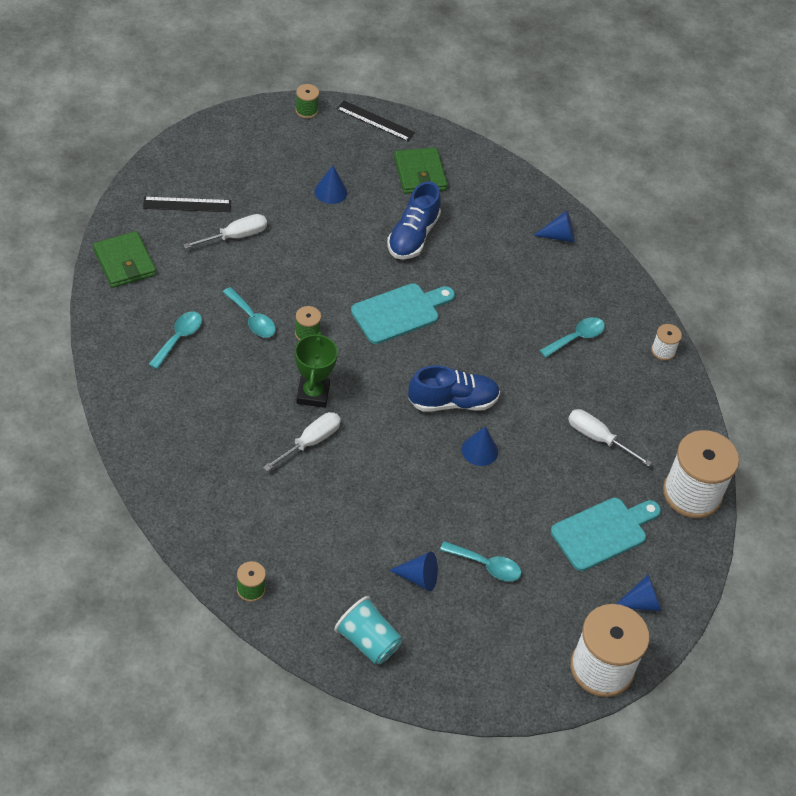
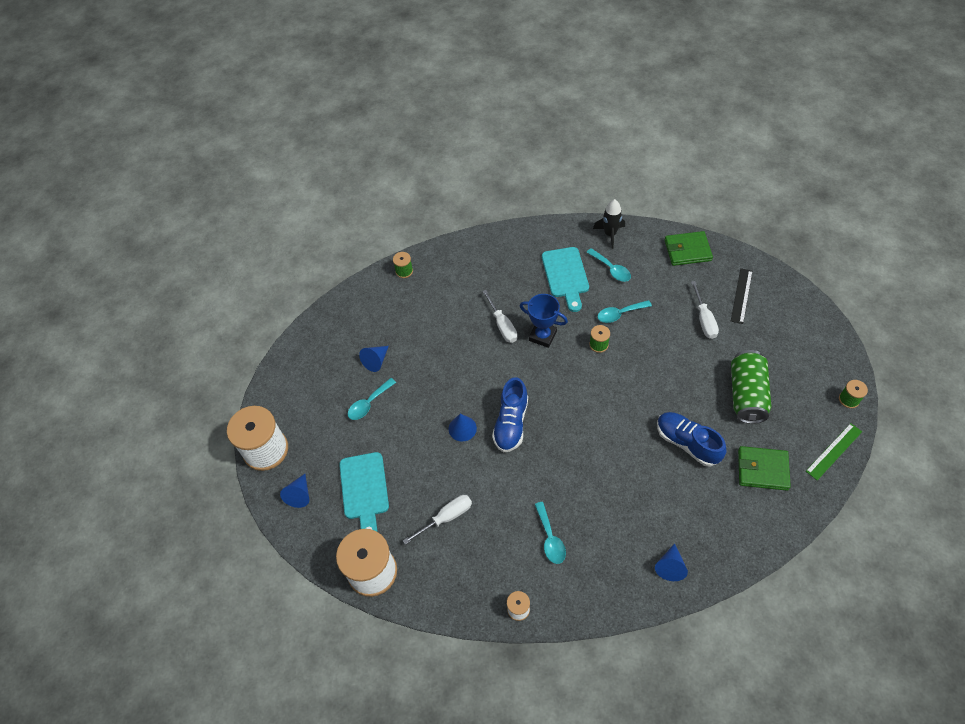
camera: 120 degrees right, 5 degrees up
(115, 348) = (610, 234): none -> black rocket
(313, 394) = (542, 336): green trophy -> blue trophy
(330, 191) = (746, 394): blue cone -> green can
(368, 641) = (344, 322): turquoise cup -> none
(375, 121) = (834, 451): black ruler -> green ruler
(399, 312) = (606, 411): turquoise cutting board -> turquoise cutting board (566, 275)

